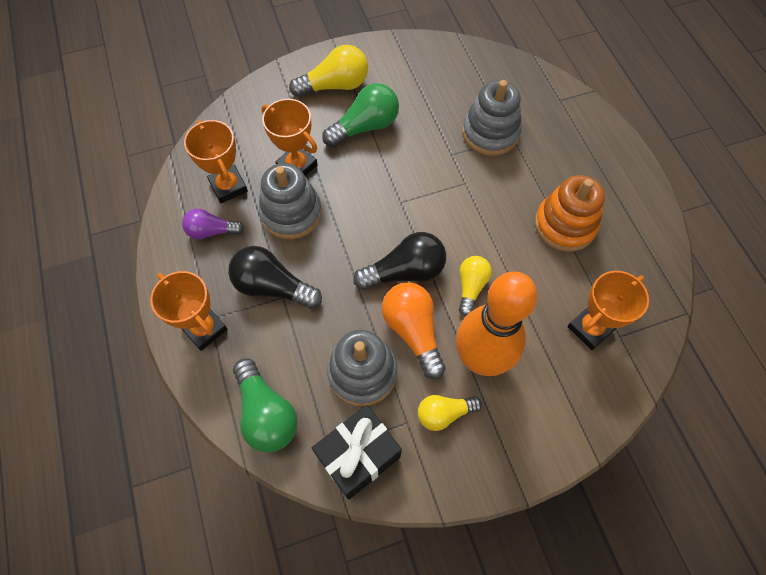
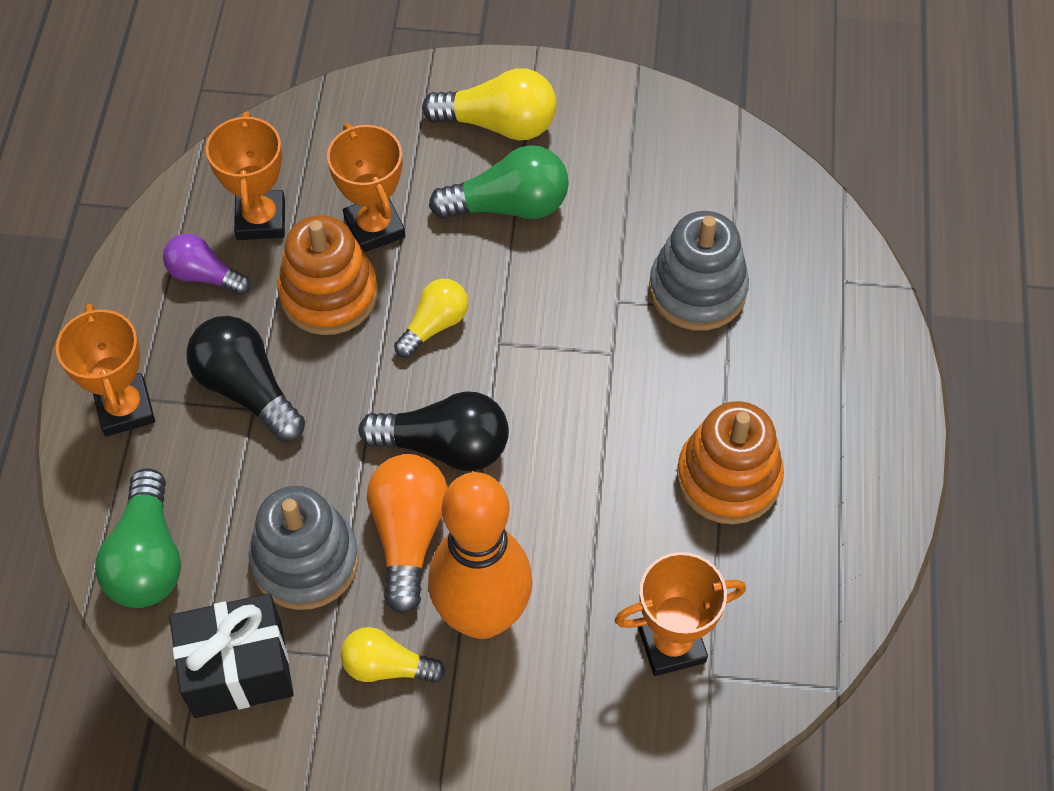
camera: 25 degrees right, 5 degrees down
(291, 213) = (329, 294): grey stacking toy -> orange stacking toy
(471, 287) = (529, 509): yellow light bulb -> yellow light bulb (434, 325)

